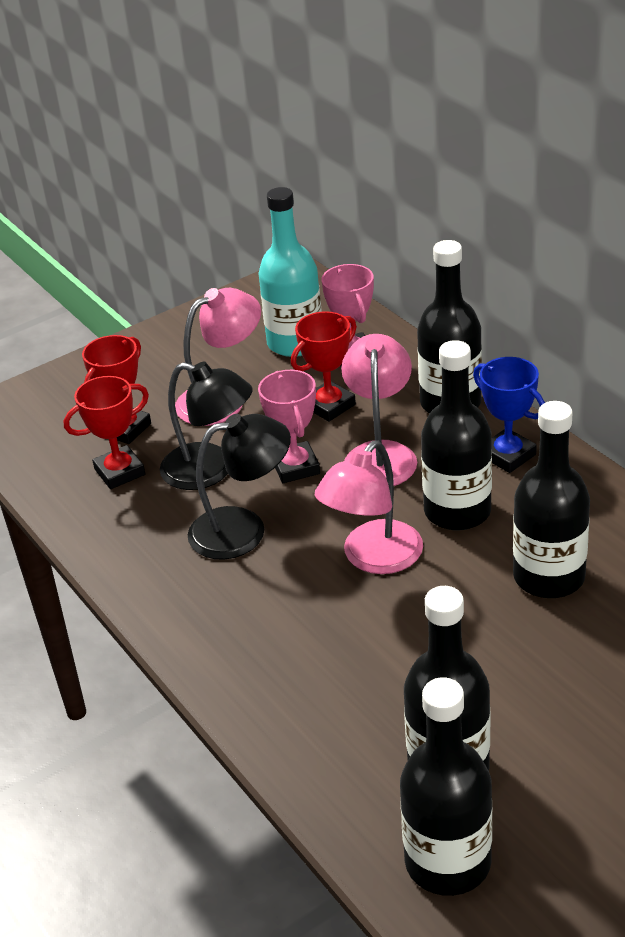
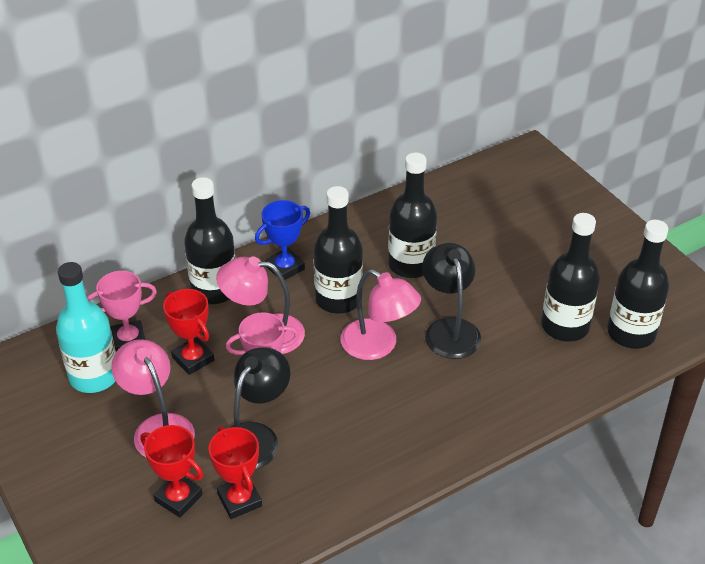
camera: 90 degrees left, 5 degrees up
(243, 529) = (333, 417): black lamp -> black lamp (449, 329)

